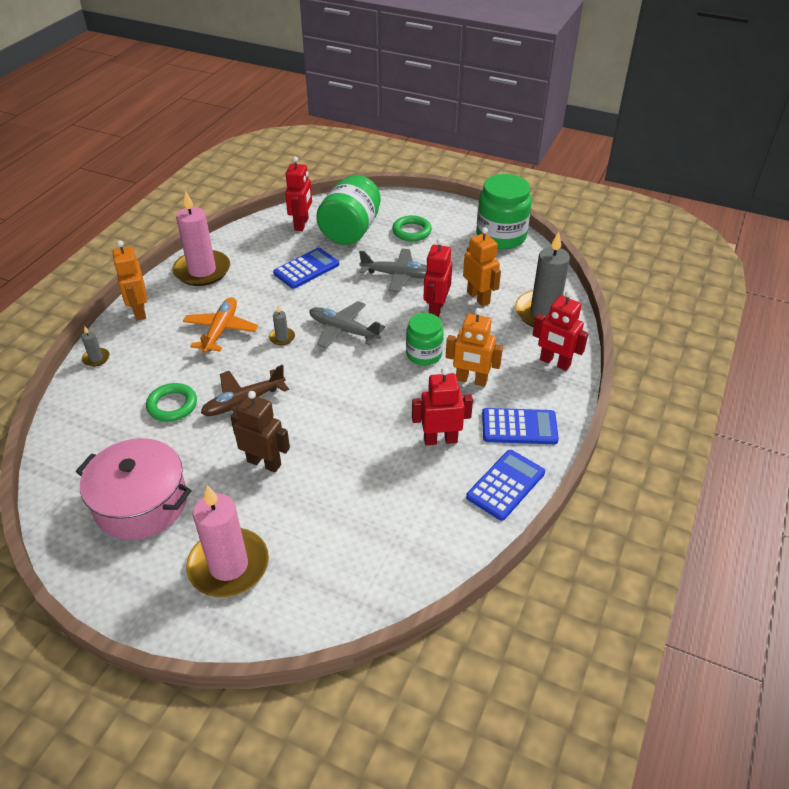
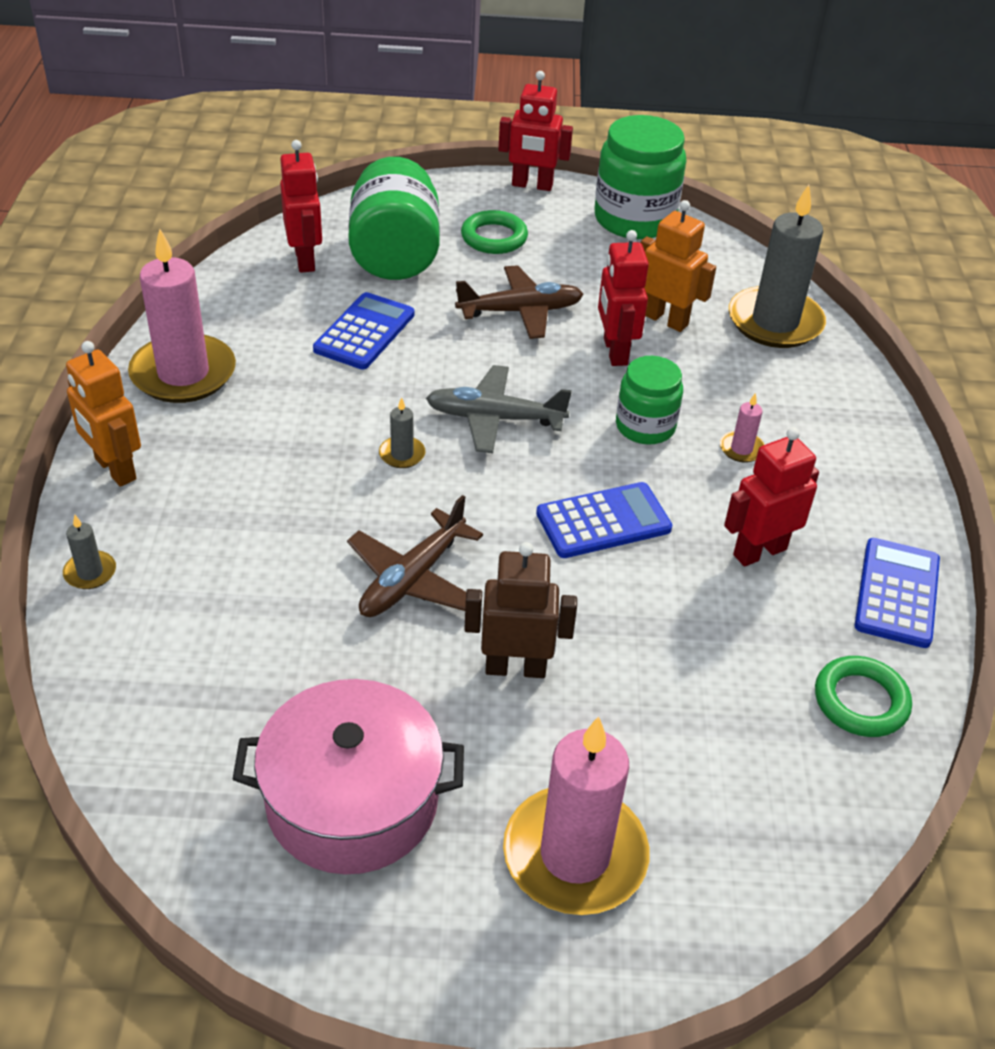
camera: 25 degrees left, 0 degrees up
(172, 405) = (290, 617): green ring -> green ring (860, 701)
(221, 330) = (288, 467): orange plane -> none
(398, 275) = (520, 311): grey plane -> brown plane
(471, 380) = (741, 449): orange robot -> pink candle
(519, 427) = (856, 501): blue calculator -> blue calculator (603, 521)
(554, 363) = (839, 393): red robot -> red robot (532, 185)

